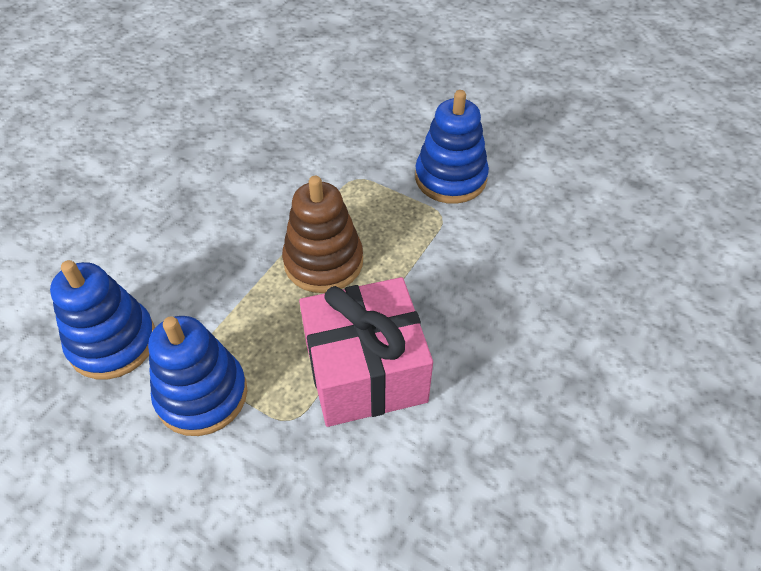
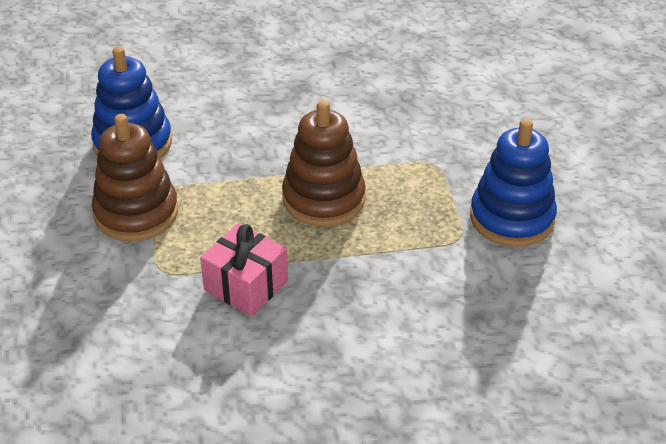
camera: 50 degrees right, 10 degrees down
(202, 395) = (136, 213): blue stacking toy -> brown stacking toy
(365, 371) = (246, 285): pink gift -> pink gift, size x0.60

